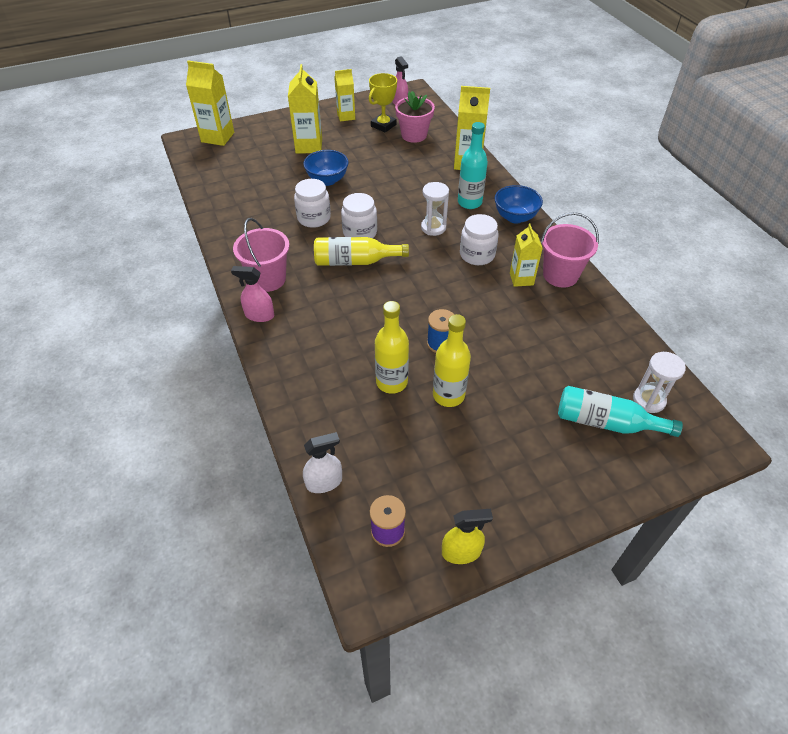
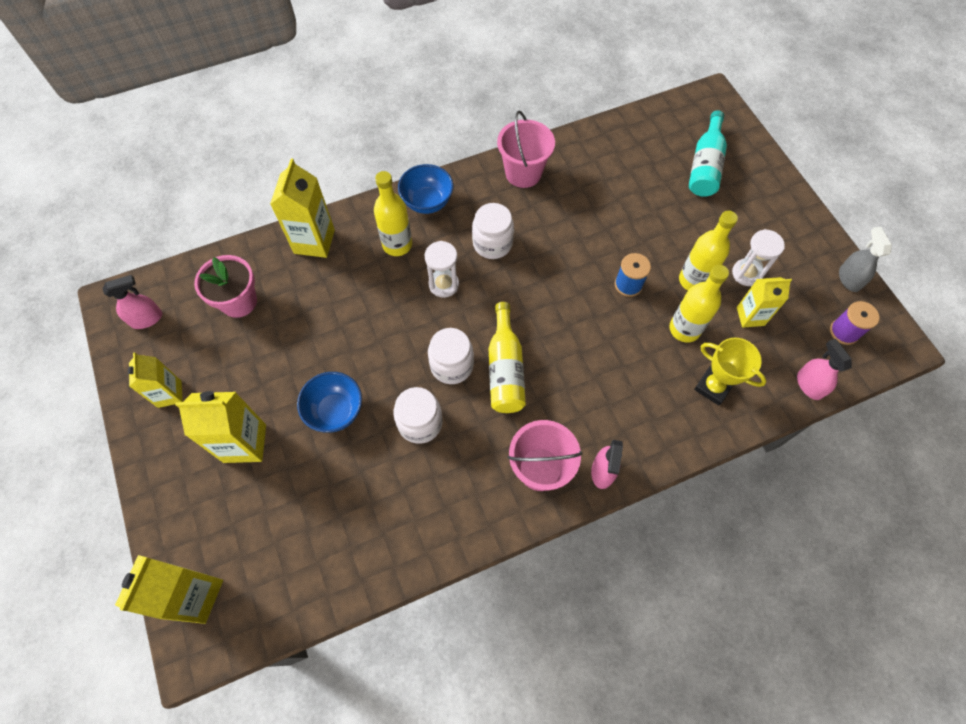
camera: 90 degrees left, 15 degrees up
(324, 482) = (809, 385): white spray bottle -> pink spray bottle
(383, 125) = (206, 341): yellow trophy -> yellow trophy (713, 387)
(461, 552) = (849, 278): yellow spray bottle -> grey spray bottle
(469, 202) = (397, 244): turquoise bottle -> yellow bottle
(521, 279) = (530, 207): yellow carton -> yellow carton (750, 316)
(649, 400) = (677, 133): white hourglass -> white hourglass (747, 273)

